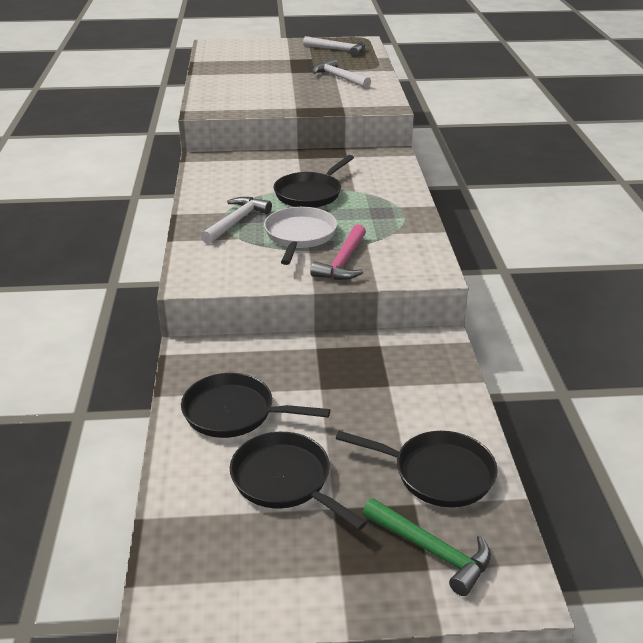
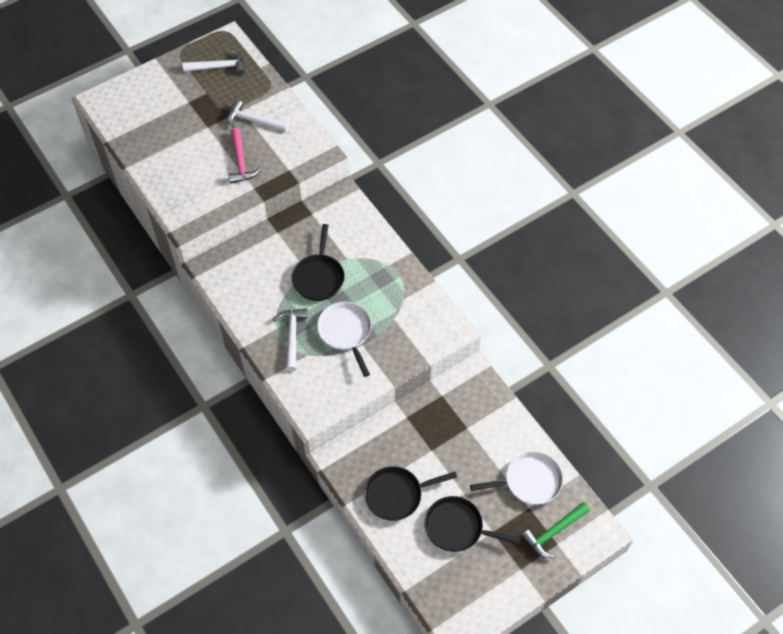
camera: 30 degrees left, 25 degrees up
(343, 262) = (392, 347): pink hammer -> pink hammer (241, 162)
(432, 551) = (553, 532): green hammer -> green hammer turned 135 degrees clockwise
(437, 473) = (529, 481): black pan -> white pan

